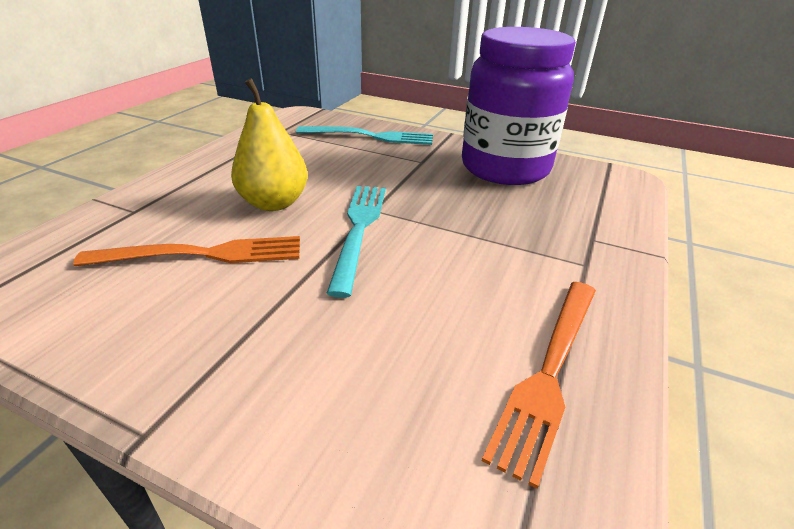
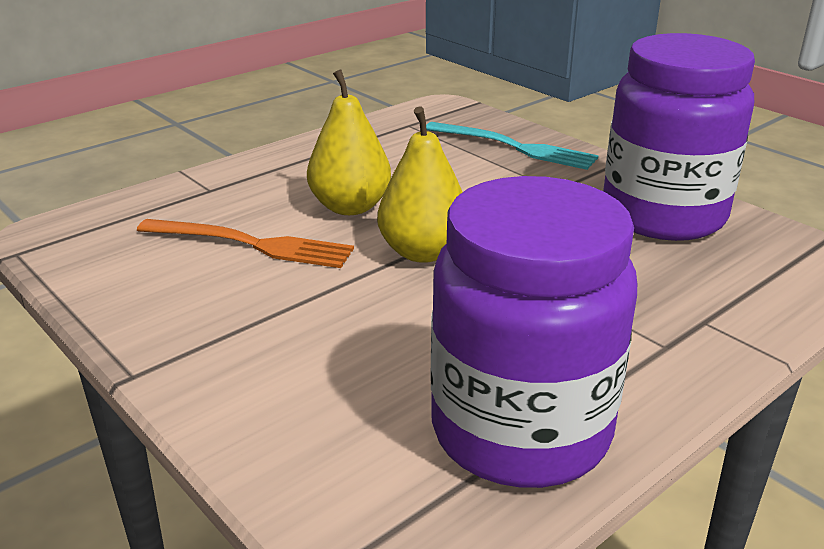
camera: 25 degrees right, 5 degrees down
(359, 229) = (423, 252): turquoise fork -> yellow pear
(549, 372) = (520, 431): orange fork -> purple jar

